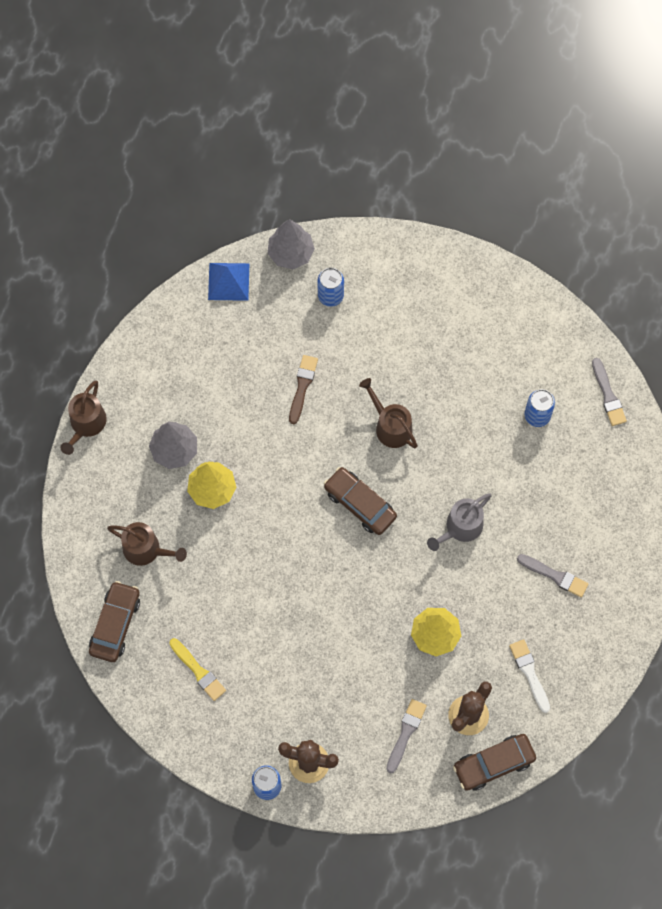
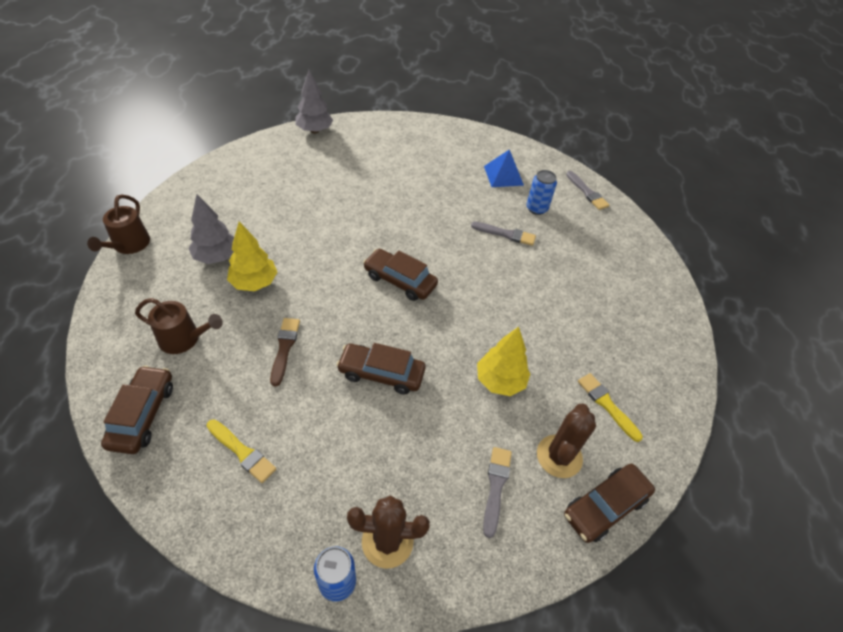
camera: 15 degrees left, 20 degrees down
(228, 281) = (265, 148): blue pyramid -> blue pyramid (503, 175)
(302, 386) = (334, 205): brown brush -> brown brush (284, 348)
(325, 611) = (381, 373): none -> brown car
(330, 296) = (350, 151): blue can -> none
(390, 426) = (416, 224): brown watering can -> none
(460, 528) = (498, 289): grey watering can -> none
(529, 673) = (607, 405): white brush -> yellow brush
(555, 576) = (597, 317): grey brush -> grey brush (506, 234)

